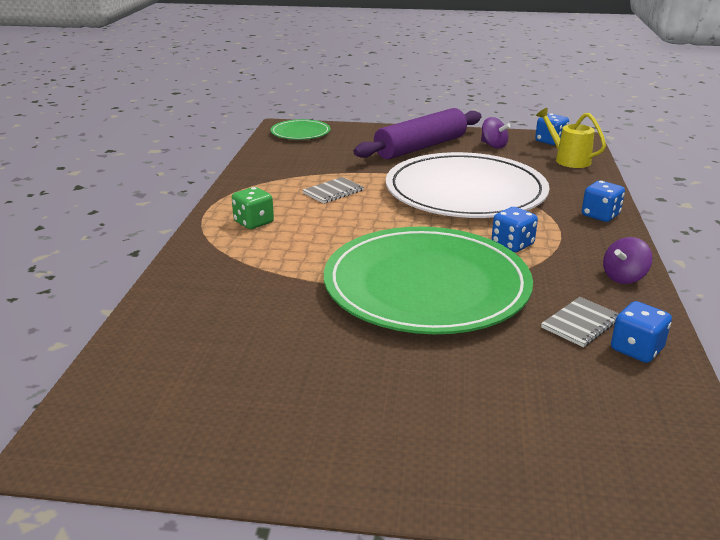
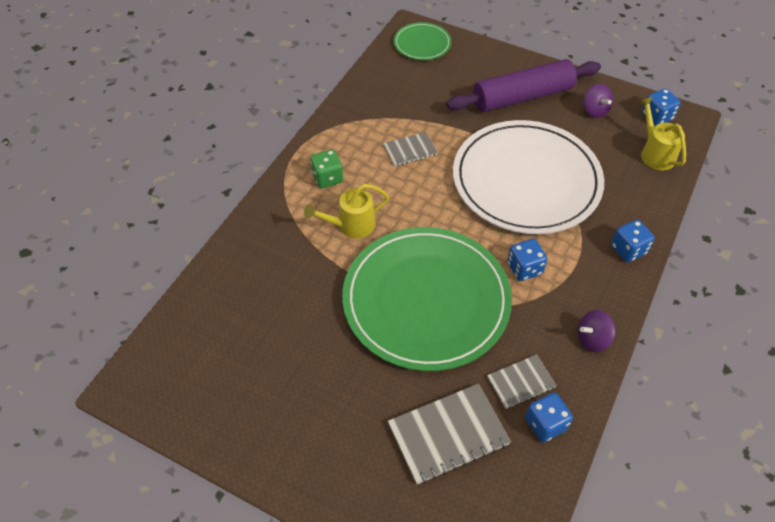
camera: 20 degrees right, 25 degrees up
(302, 249) = (351, 225): none -> yellow watering can
(536, 384) = (448, 434): none -> grey notebook

